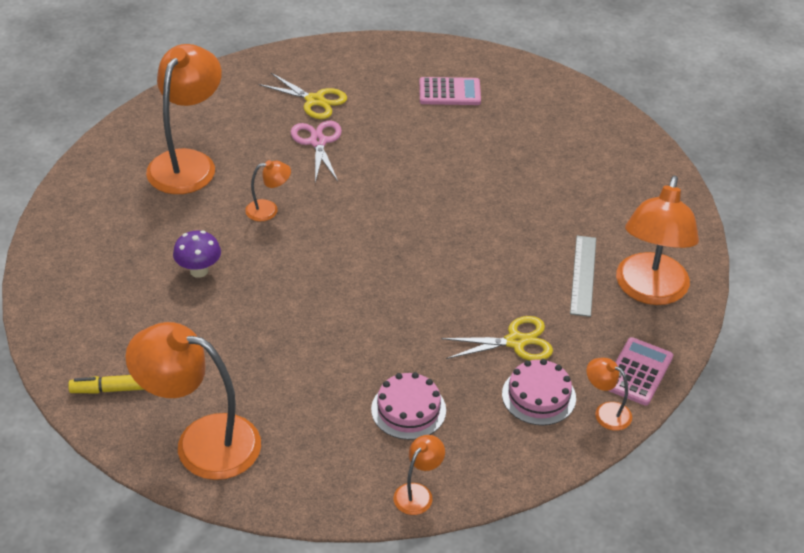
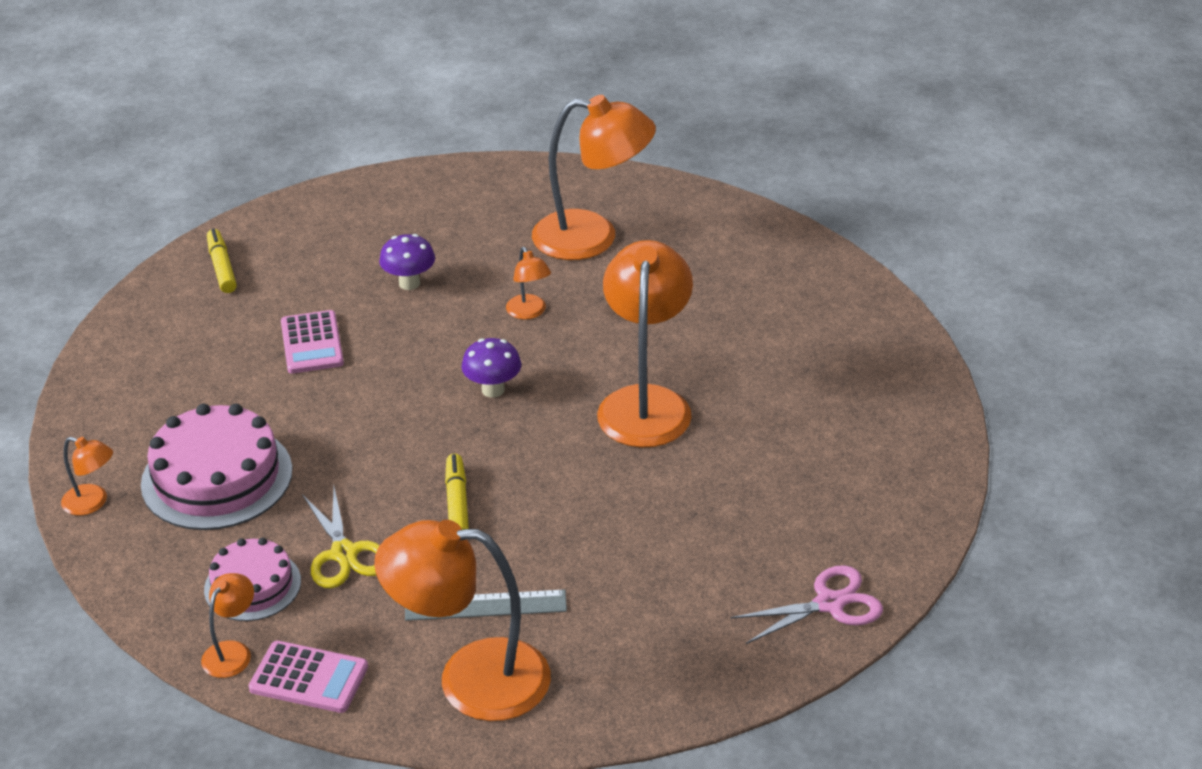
camera: 80 degrees right, 5 degrees down
(201, 442) = (155, 337): orange lamp -> orange lamp (645, 403)
(314, 101) = (758, 310): yellow scissors -> none
(318, 142) = (673, 327): pink scissors -> pink scissors (829, 604)
(355, 241) = (493, 390): none -> purple mushroom
(408, 410) = (217, 477): pink cake -> pink cake, size x1.66
(449, 92) = (837, 426): pink calculator -> pink calculator (312, 343)
(476, 276) = (457, 503): none -> yellow marker

